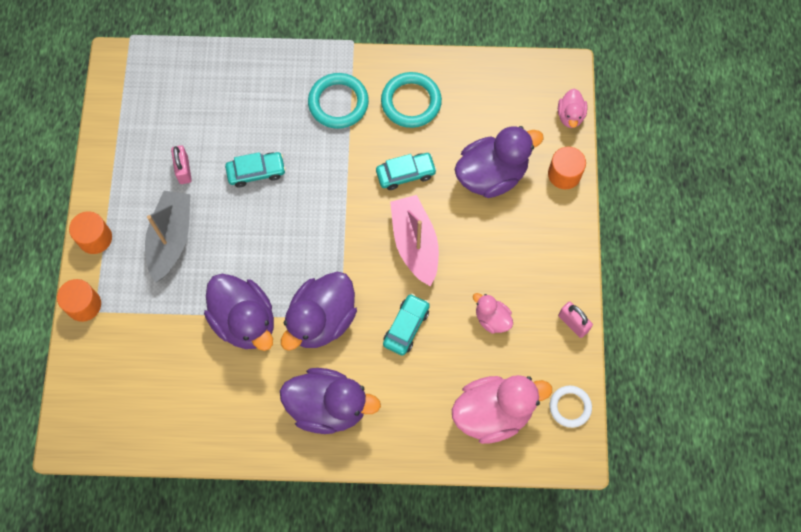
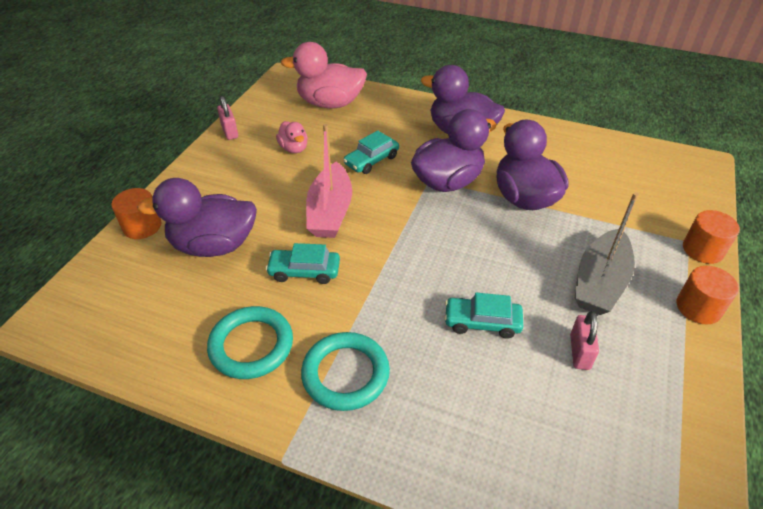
camera: 160 degrees left, 25 degrees down
(570, 116) = (84, 275): pink duck -> none
(570, 407) = (271, 94): white ring -> none

